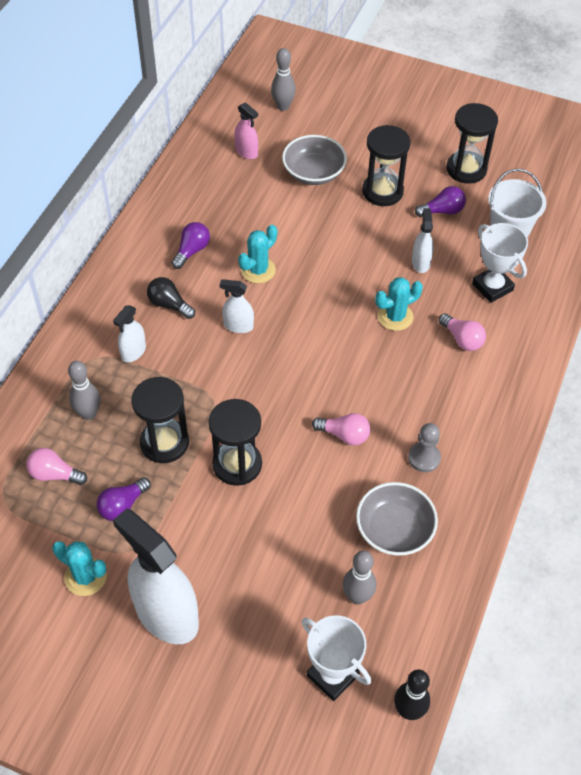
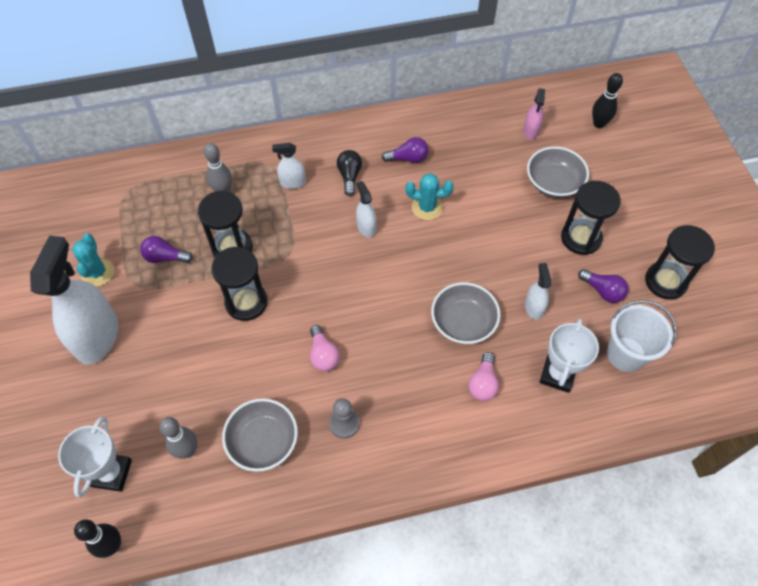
camera: 55 degrees right, 5 degrees up
(54, 474) = (163, 205): pink light bulb -> none
(283, 106) = (599, 124): grey bowling pin -> black bowling pin
(395, 317) = (463, 322): turquoise cactus -> grey bowl
(420, 263) = (533, 307): white spray bottle -> white spray bottle turned 60 degrees counterclockwise

